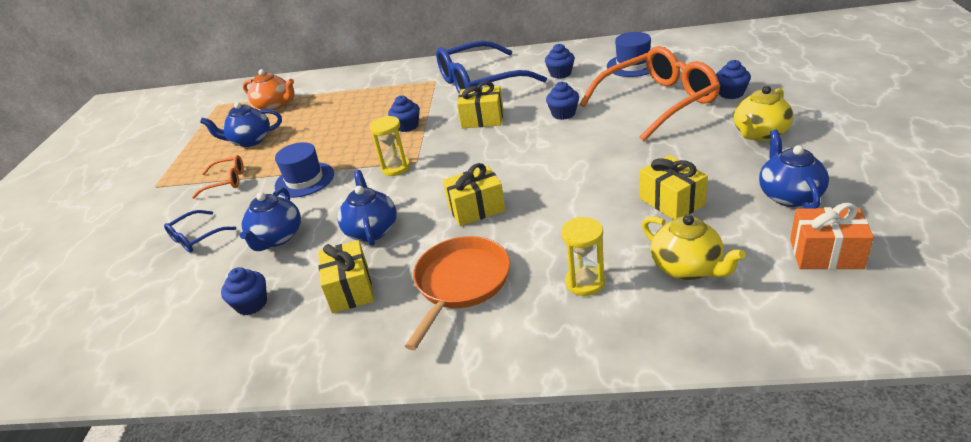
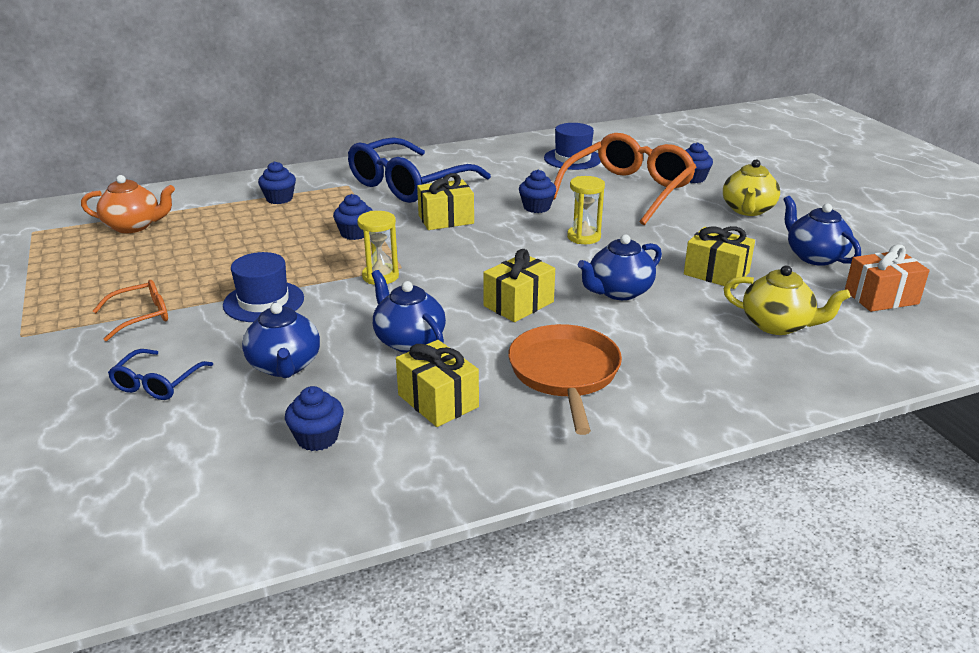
camera: 30 degrees left, 5 degrees down
(250, 140) = (133, 268): blue teapot -> blue teapot (618, 292)
(560, 74) = (499, 170): blue cupcake -> blue cupcake (279, 199)
(585, 282) = (694, 352): yellow hourglass -> yellow hourglass (584, 237)

